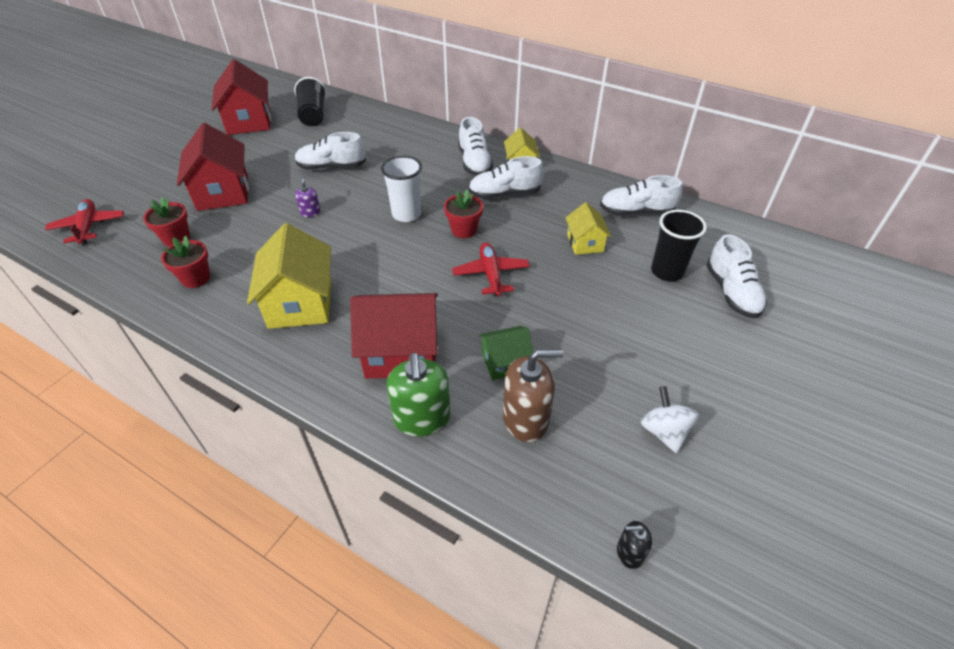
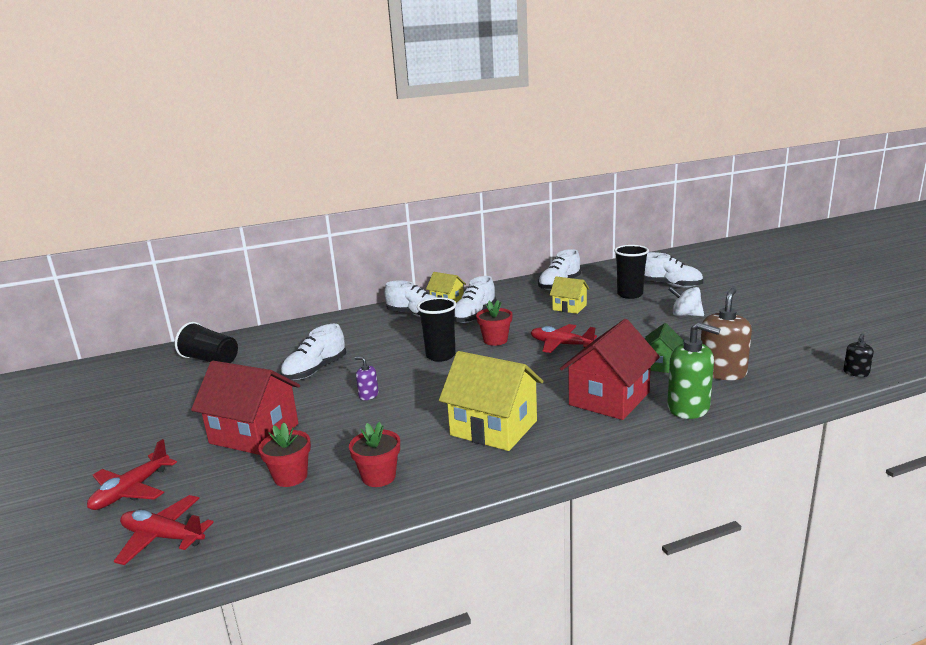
camera: 50 degrees left, 25 degrees down
(131, 186) = (131, 490): none -> red plane
(249, 121) = (149, 394): red house -> none
(406, 214) = (440, 356): white cup -> black cup
(664, 431) = (768, 336): white spinning top -> white spinning top (685, 315)

